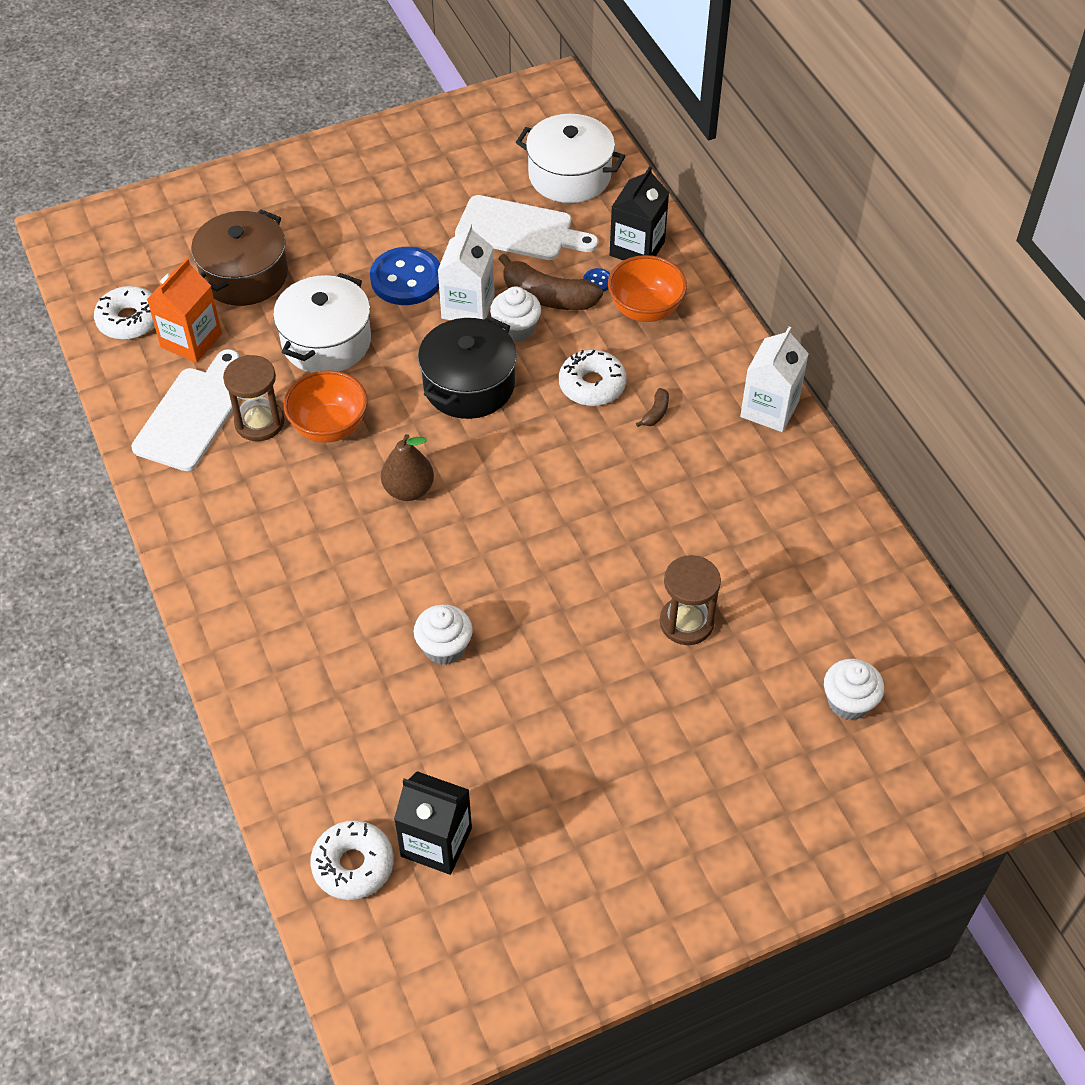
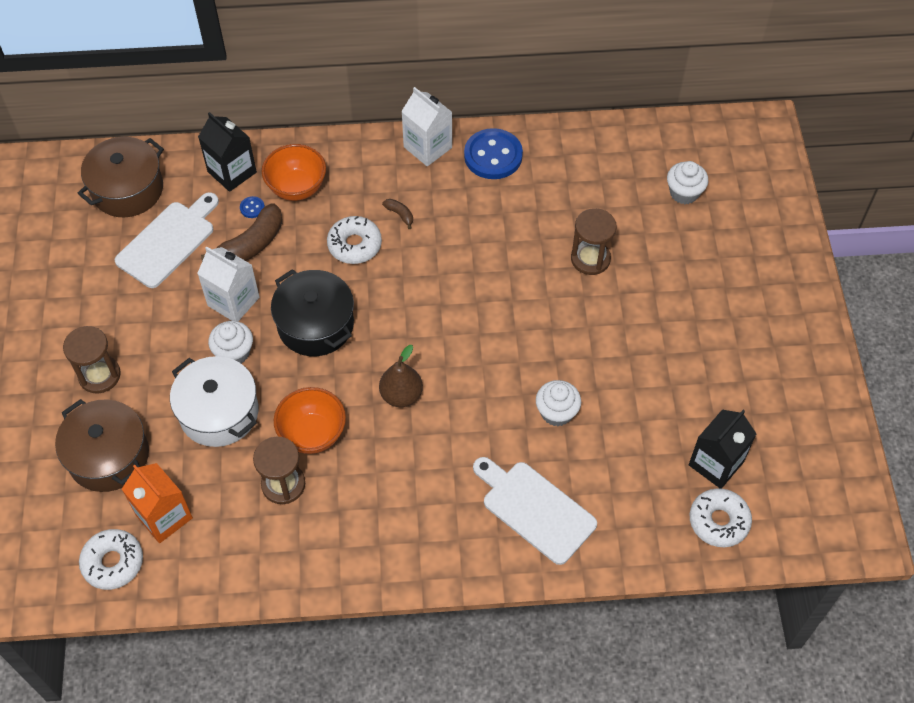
camera: 70 degrees left, 5 degrees up
(192, 415) = (250, 534): white cutting board -> white cutting board (535, 509)
(334, 236) = (99, 375): none -> brown hourglass
(406, 279) = (179, 335): blue button -> blue button (493, 156)
(516, 329) = (273, 276): white cupcake -> white cupcake (234, 352)
(569, 176) = (127, 189): white pot -> brown pot

